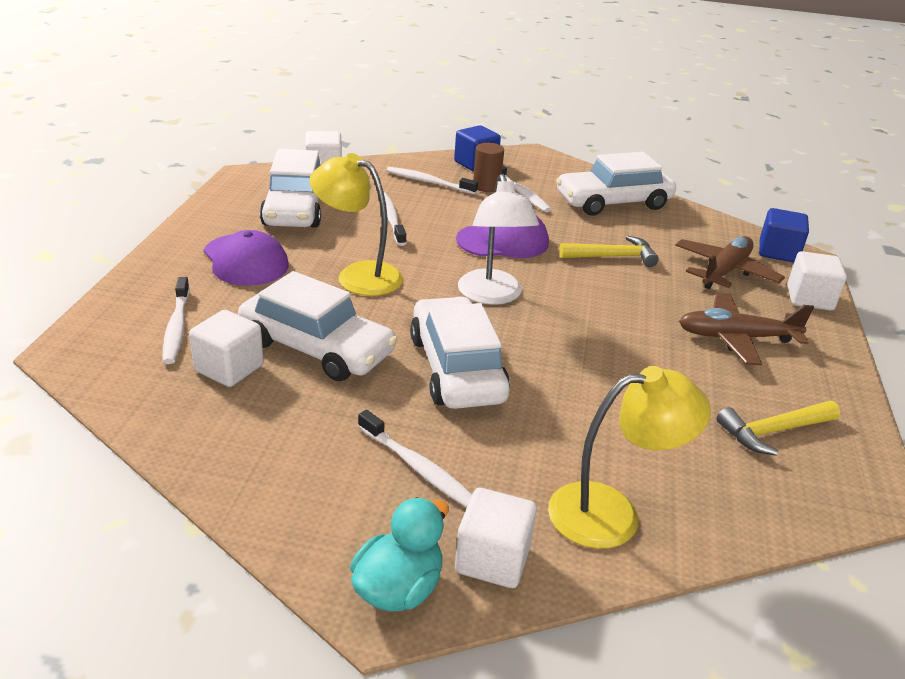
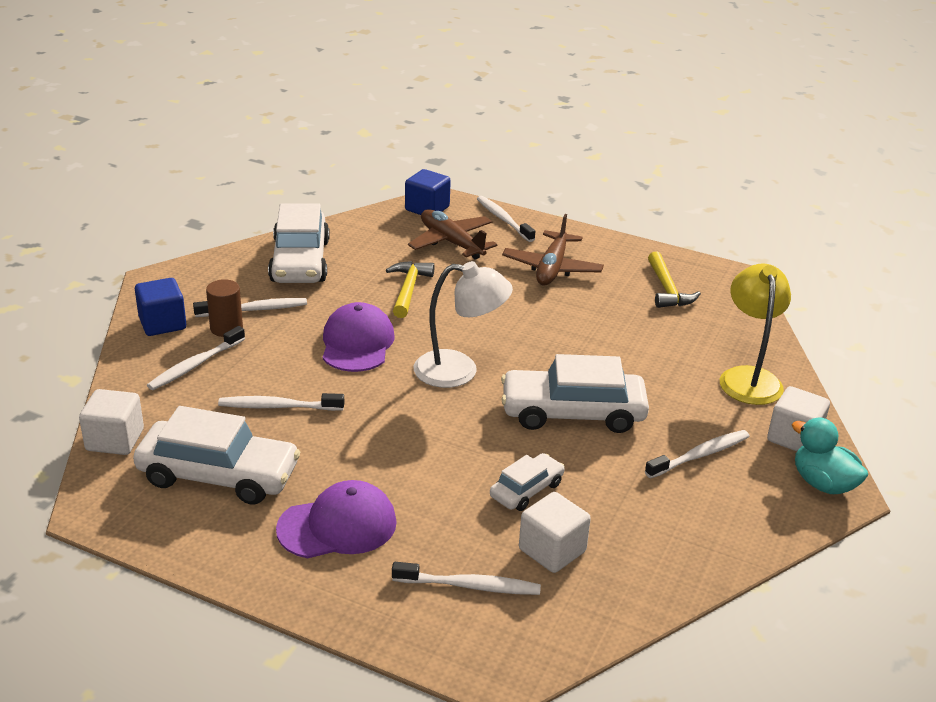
camera: 75 degrees left, 0 degrees up
(316, 348) = (526, 490): white car -> white car, size x0.53
(358, 275) = (397, 447): yellow lamp -> none
(809, 298) = (503, 219): white cube -> white toothbrush

